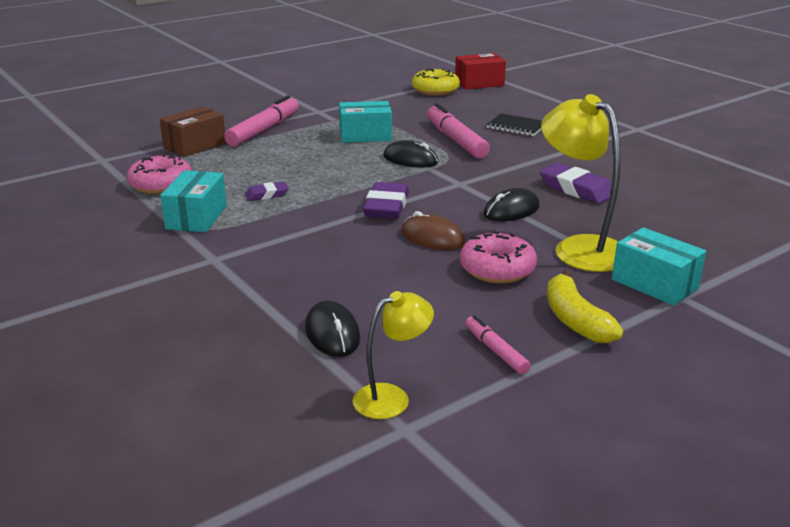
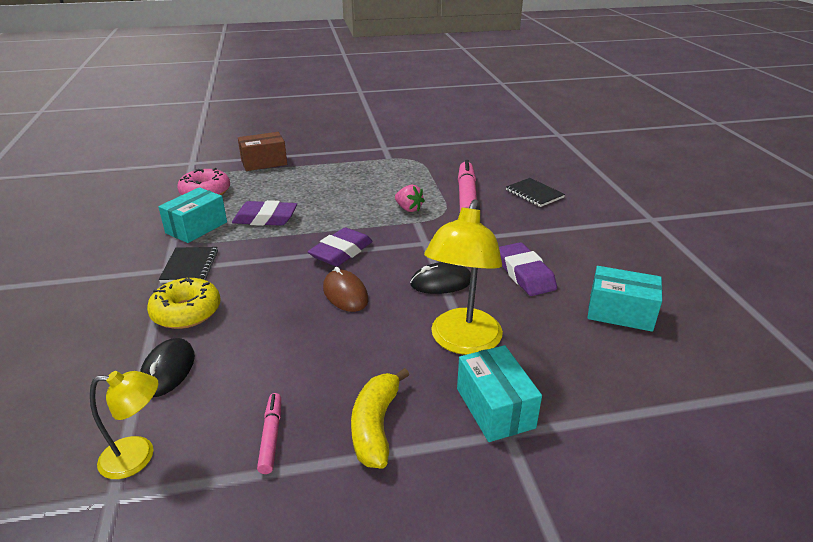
camera: 25 degrees right, 5 degrees up
(237, 251) = (190, 266): none -> black notebook
(264, 130) = (326, 158): pink marker -> none
(267, 195) = (265, 218): purple eraser -> purple eraser, size x1.76
(365, 136) = (396, 178): turquoise box -> turquoise box (620, 312)
(410, 159) = (409, 209): black mouse -> pink strawberry
(435, 90) = (499, 144): yellow donut -> yellow donut (186, 312)
(479, 83) = (544, 143): red box -> none
(497, 269) = (365, 344): pink donut -> none
(579, 248) = (462, 342): yellow lamp -> yellow lamp turned 150 degrees counterclockwise

